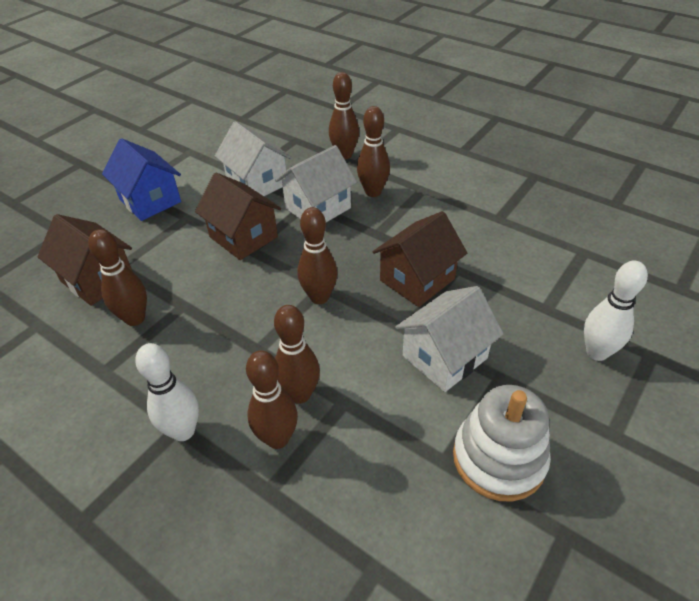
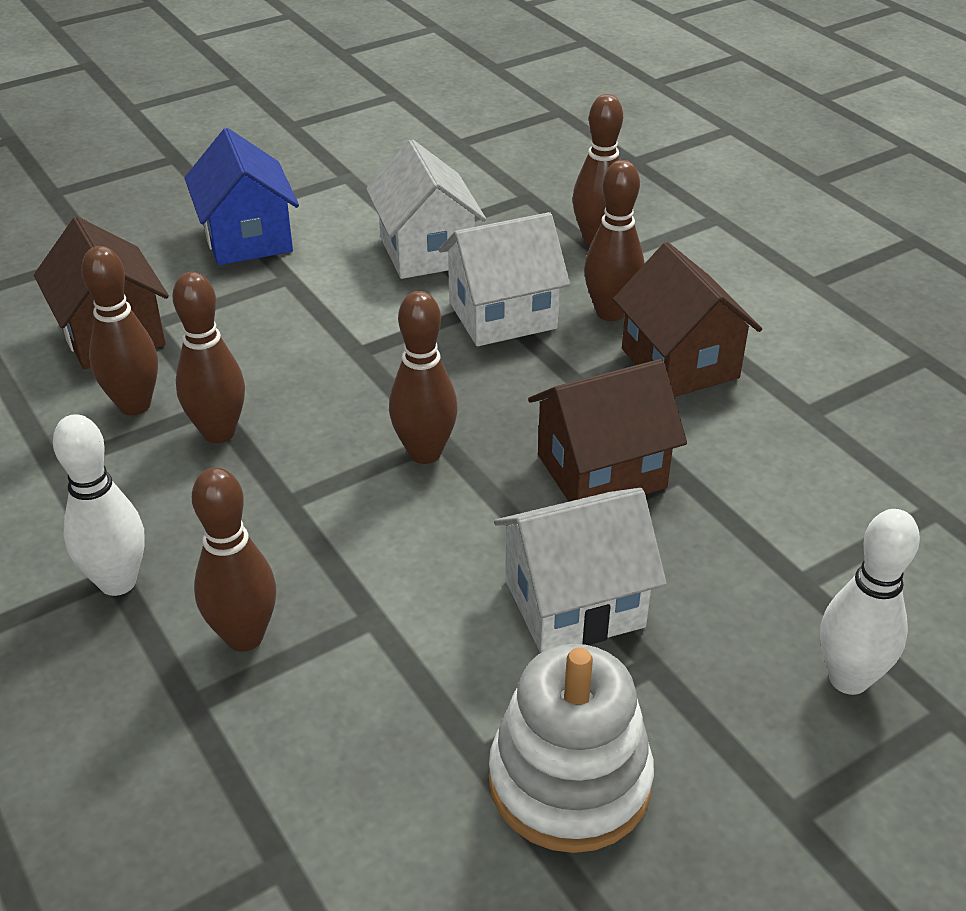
camera: 20 degrees right, 5 degrees down
(243, 237) = (358, 329): brown house -> brown house (679, 363)
(300, 394) = (312, 585): brown bowling pin -> brown bowling pin (219, 432)

